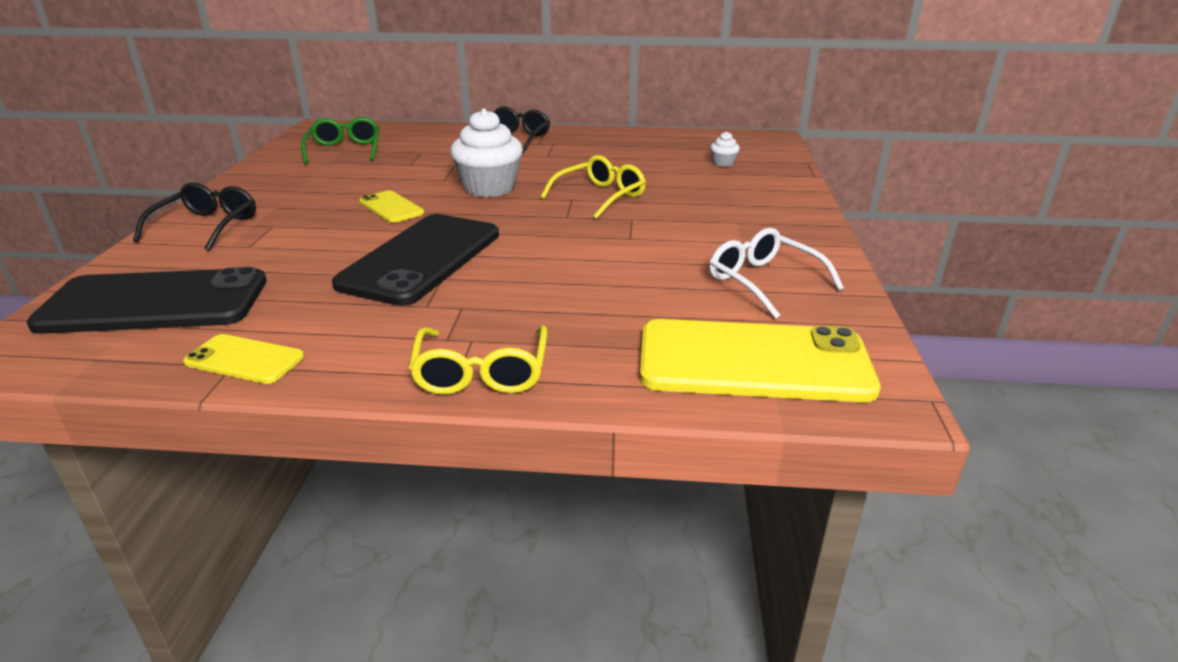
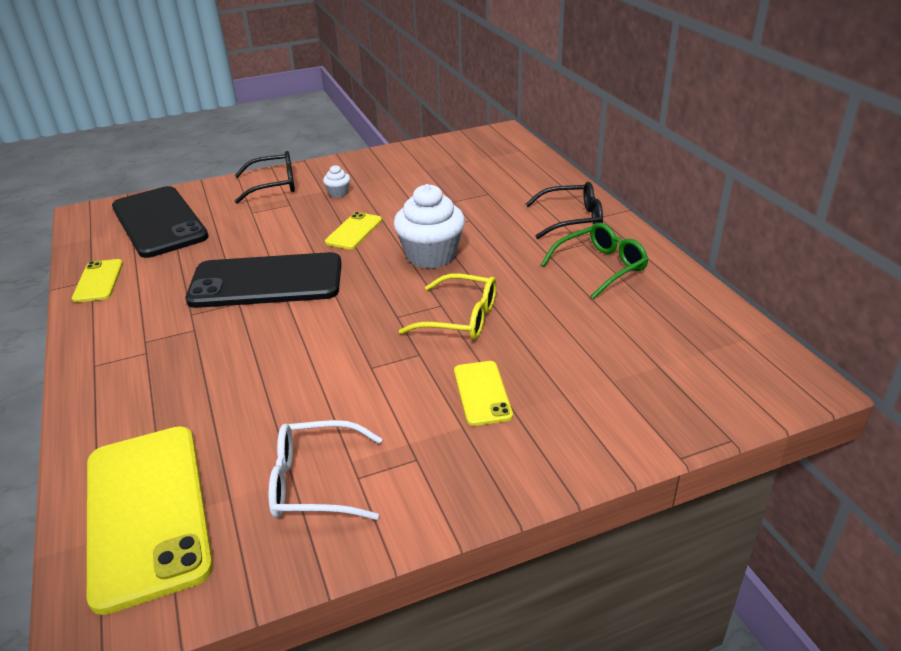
camera: 65 degrees right, 5 degrees up
(345, 150) = (457, 164): green glasses -> green glasses (600, 267)
(481, 373) = (100, 374): yellow glasses -> none
(704, 209) = (482, 393): none -> yellow phone
(723, 163) = (645, 369): white cupcake -> white cupcake (338, 193)
(764, 282) = (315, 482): white glasses -> white glasses turned 120 degrees counterclockwise

